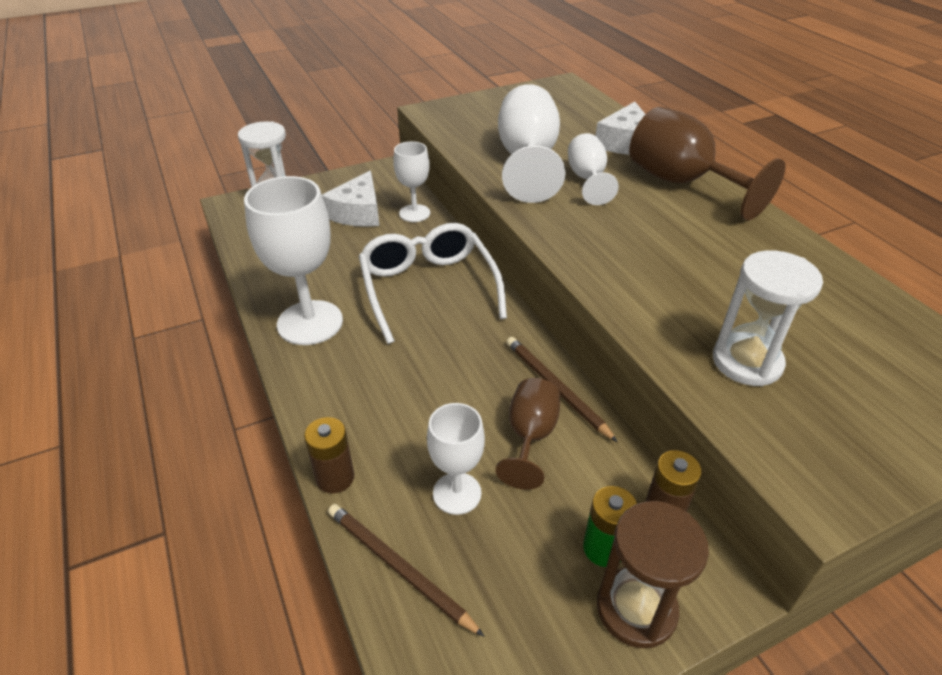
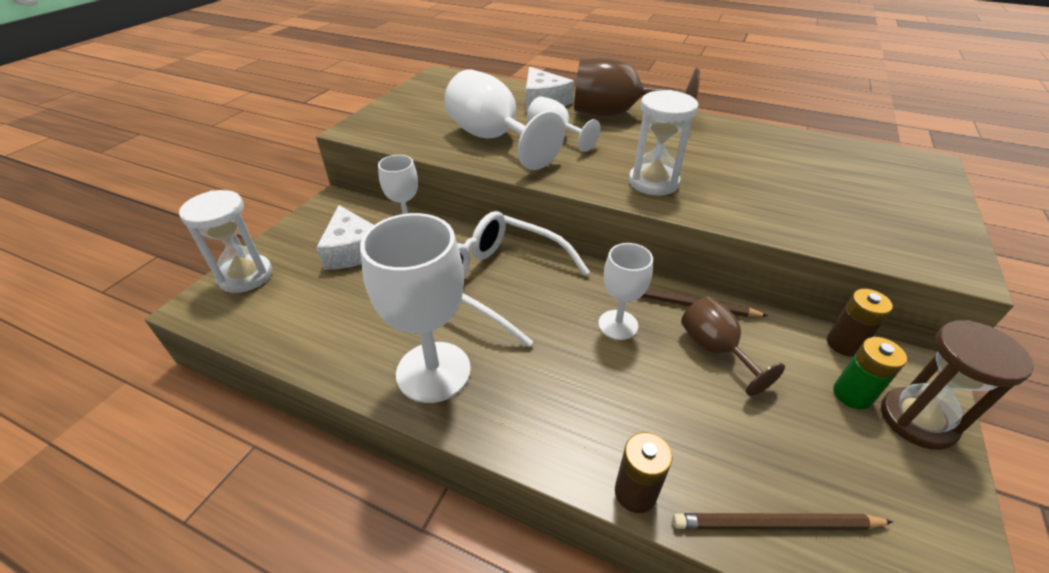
camera: 40 degrees left, 0 degrees up
(457, 493) = (730, 429): white goblet -> white goblet (618, 325)
(747, 362) = (814, 210): white hourglass -> white hourglass (653, 182)

